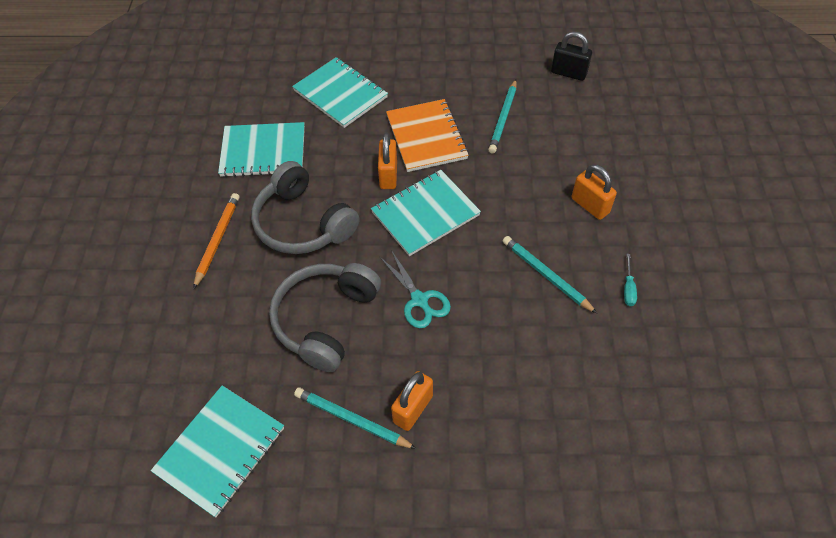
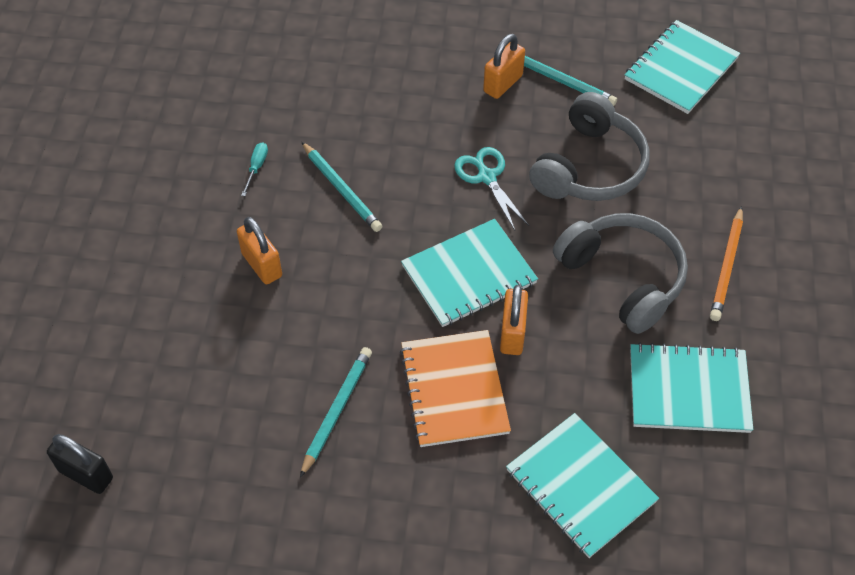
camera: 175 degrees left, 0 degrees up
(568, 73) = (211, 488): black padlock -> black padlock (86, 474)

